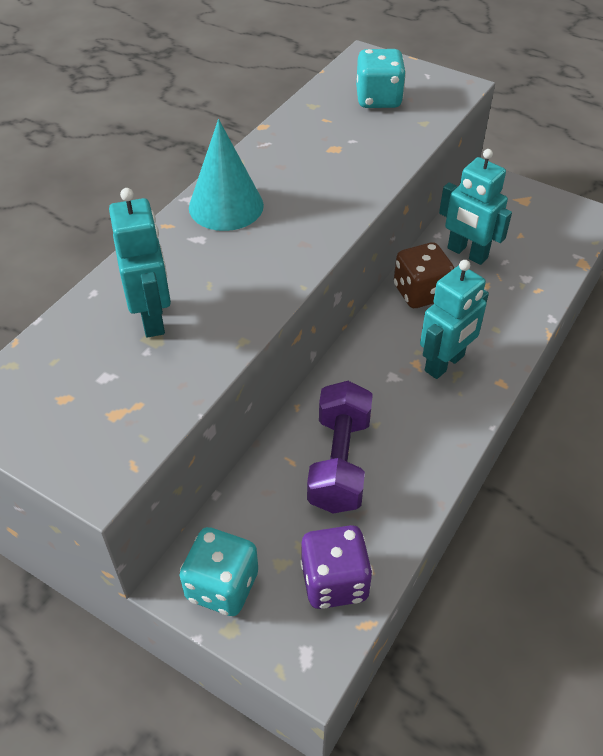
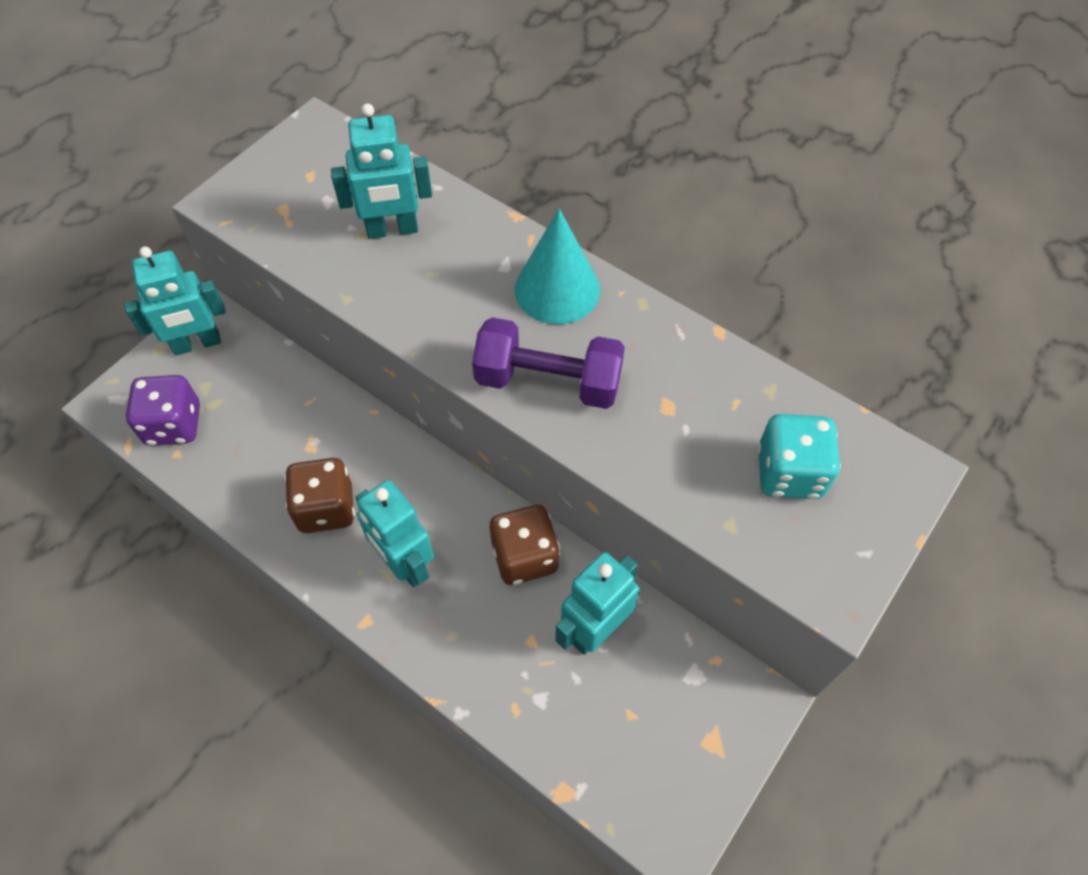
camera: 95 degrees right, 10 degrees up
(222, 586) = (197, 344): turquoise dice -> turquoise robot
(339, 462) = (296, 441): purple dumbbell -> purple dumbbell (548, 381)
(406, 426) = (326, 508): none -> brown dice

